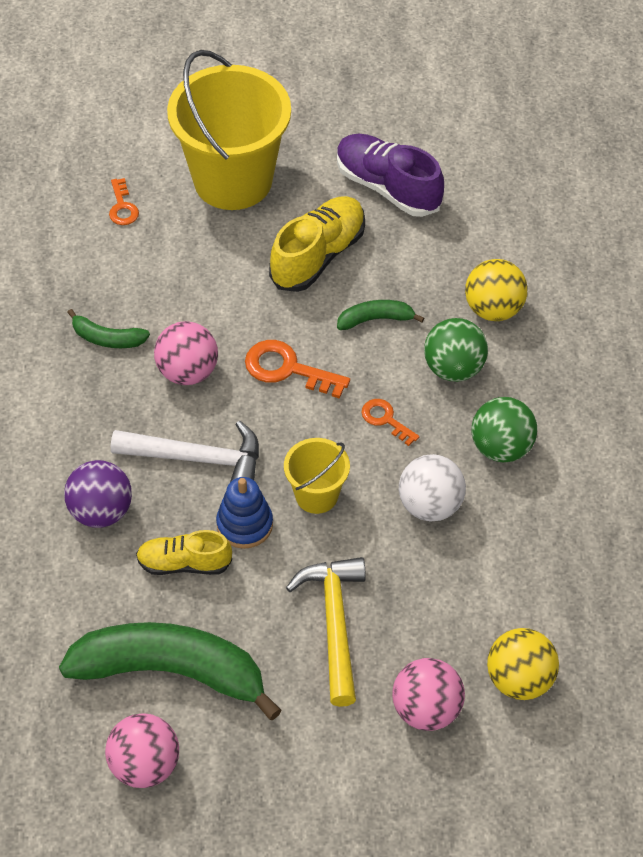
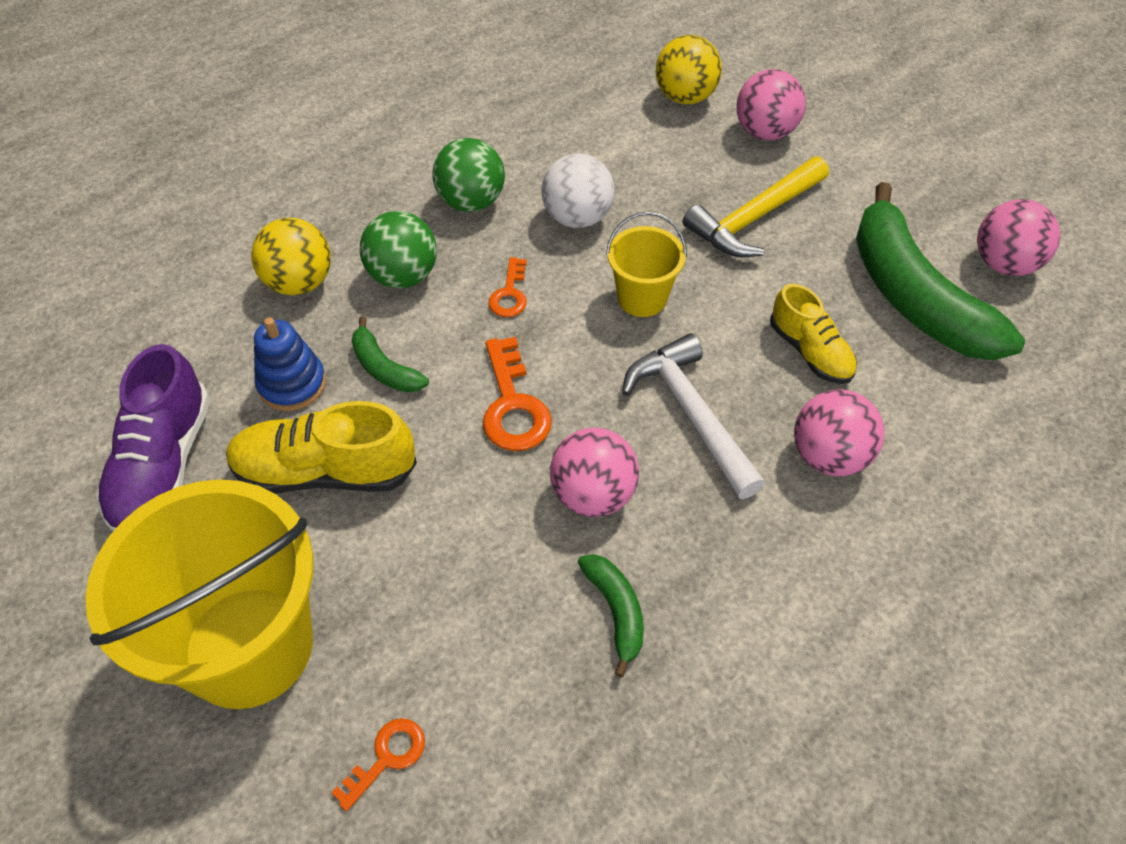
camera: 125 degrees left, 0 degrees up
(101, 511) = (829, 456): purple ball -> pink ball
(244, 524) = (725, 332): blue stacking toy -> blue stacking toy (292, 384)

